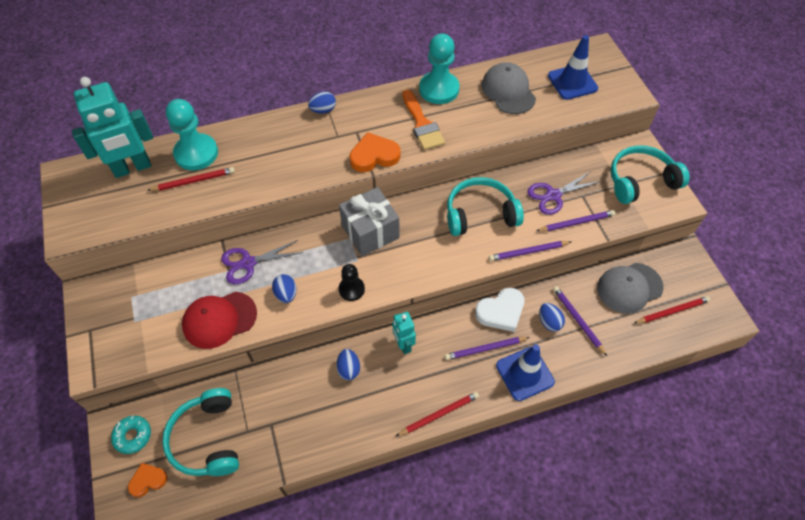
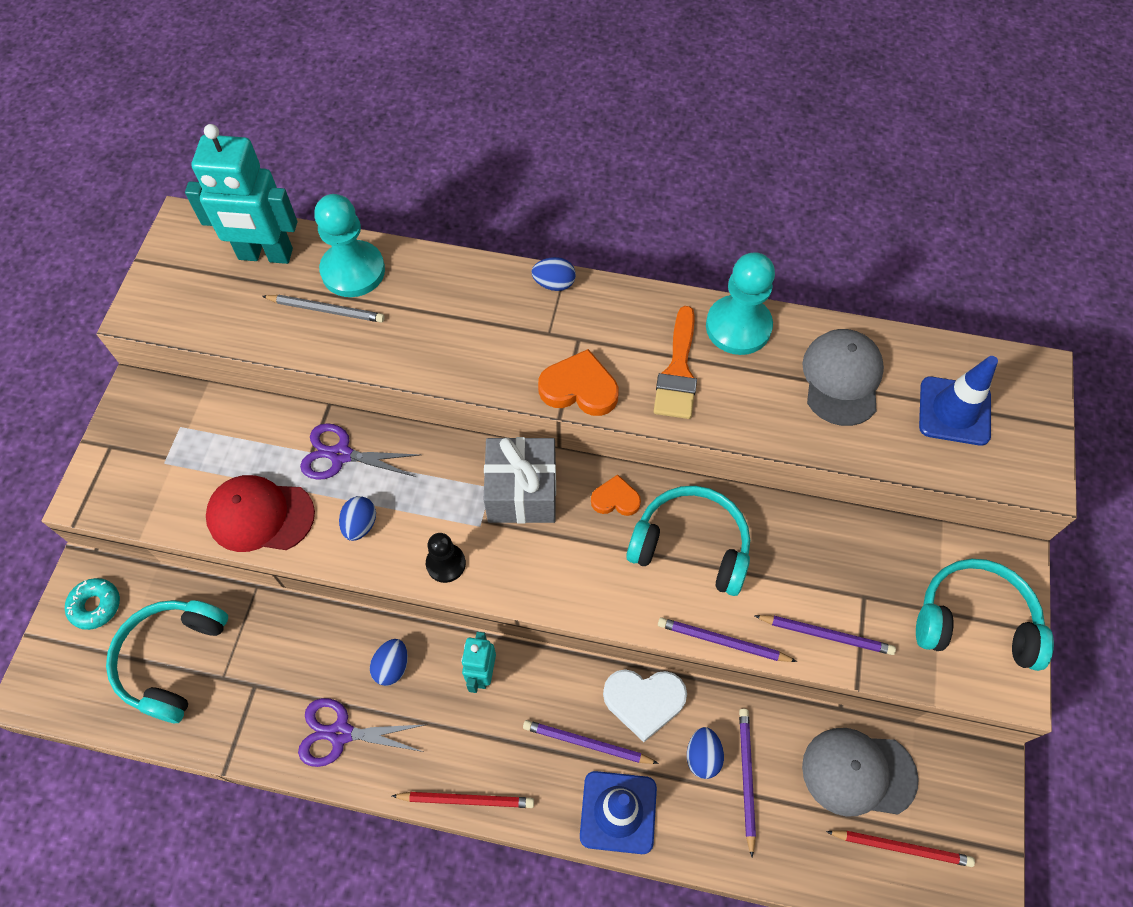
camera: 30 degrees right, 5 degrees up
(148, 480) = (79, 673): orange heart -> orange heart (615, 499)
(194, 181) = (326, 310): red pencil -> grey pencil
(553, 195) = (819, 573): purple scissors -> purple scissors (340, 733)

